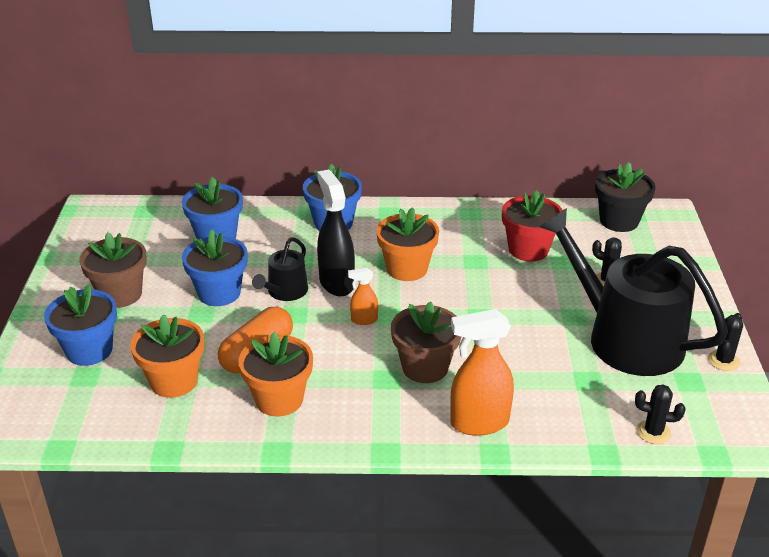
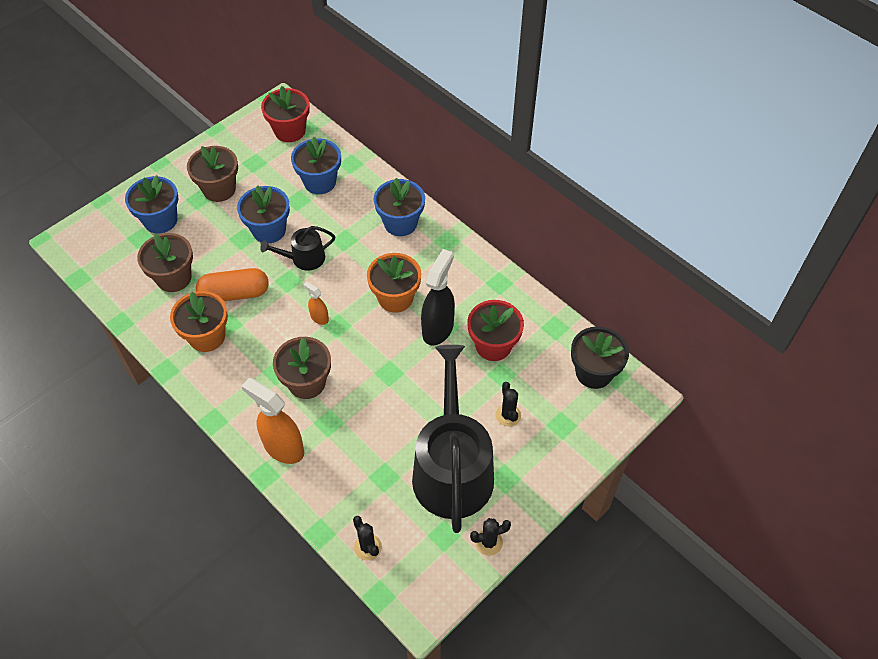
camera: 45 degrees right, 20 degrees up
(131, 220) = (290, 131): none -> red flower pot
(174, 381) = (174, 278): orange flower pot -> brown flower pot
(336, 283) = (340, 275): black spray bottle -> black spray bottle (438, 329)

